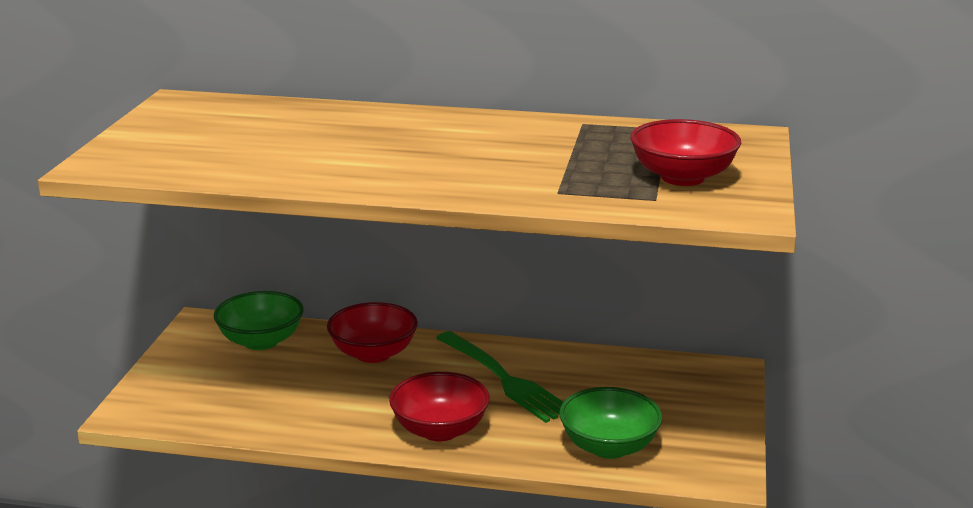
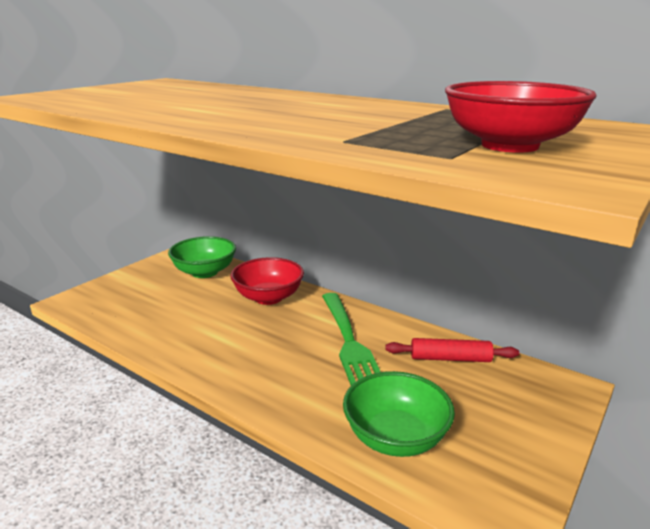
camera: 25 degrees right, 0 degrees up
(440, 430) = (258, 373): red bowl -> none
(613, 371) = (450, 358): none -> red rolling pin

